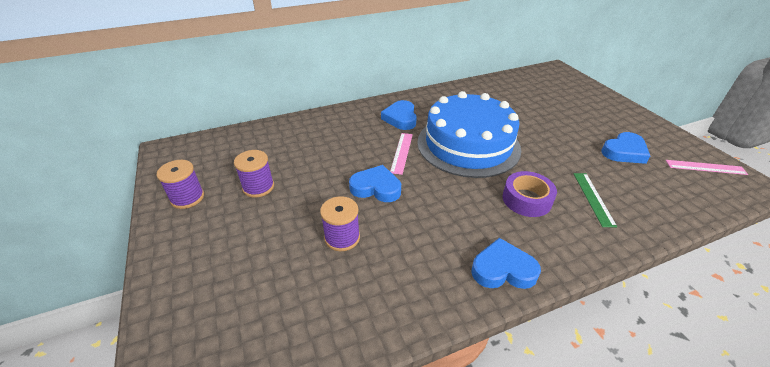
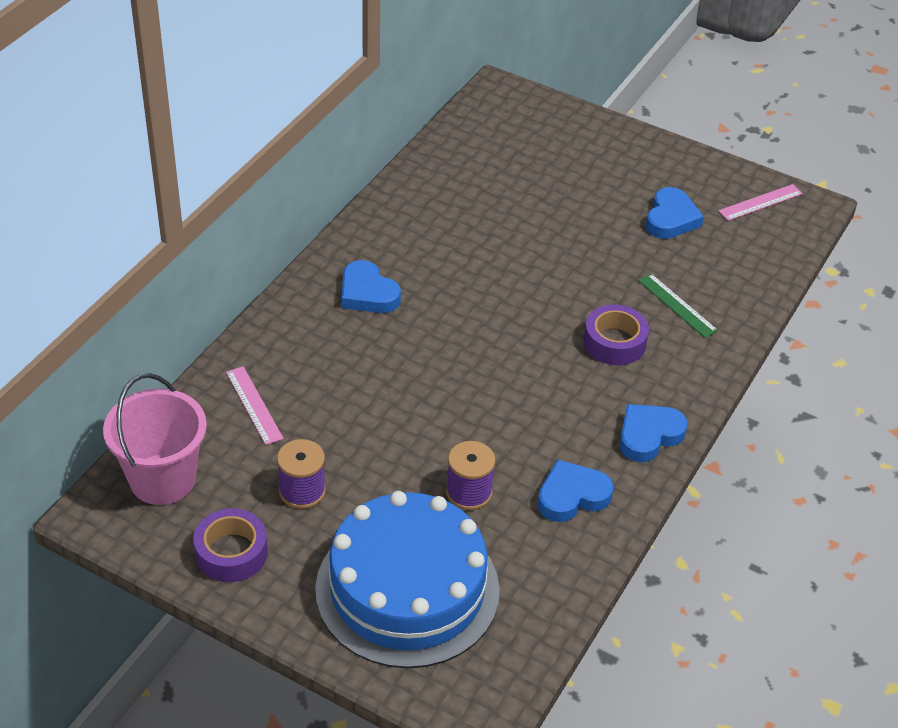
camera: 40 degrees left, 5 degrees up
(187, 198) = (231, 553): purple spool -> purple tape
(210, 150) = (162, 479): none -> pink bucket
(376, 188) = (443, 415): blue heart -> blue heart (572, 496)
(401, 152) = (424, 349): pink ruler -> pink ruler (254, 405)
(468, 145) = (493, 295): blue cake -> blue cake (407, 589)

